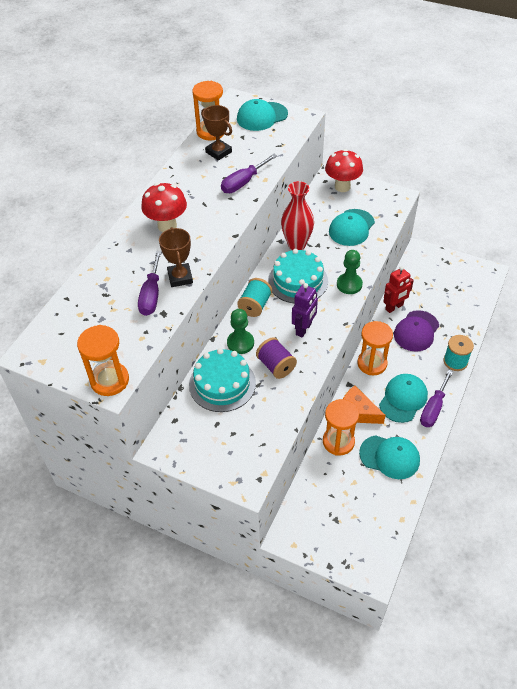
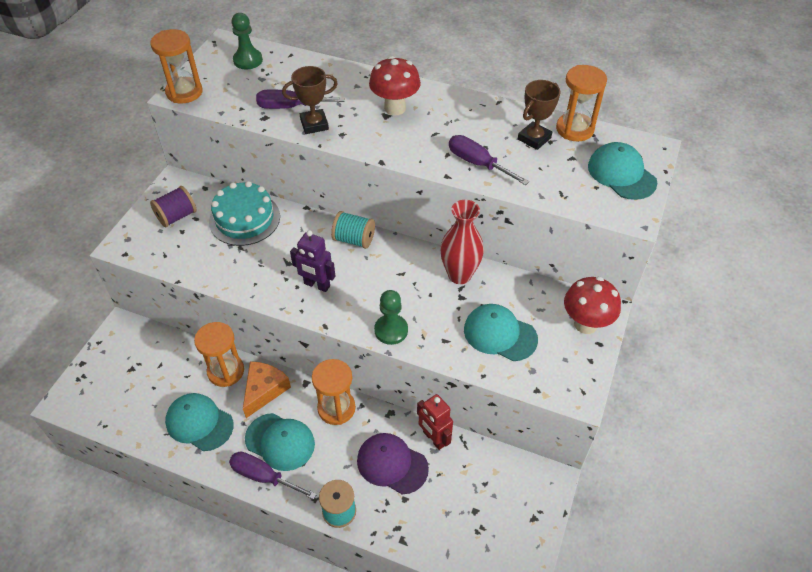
camera: 85 degrees right, 0 degrees up
(240, 343) = (298, 230): green pawn -> green pawn (248, 60)
(276, 366) = (264, 261): purple spool -> purple spool (177, 216)
(298, 281) = (395, 277): turquoise cake -> none
(389, 457) = (199, 423): turquoise cap -> turquoise cap turned 105 degrees clockwise

